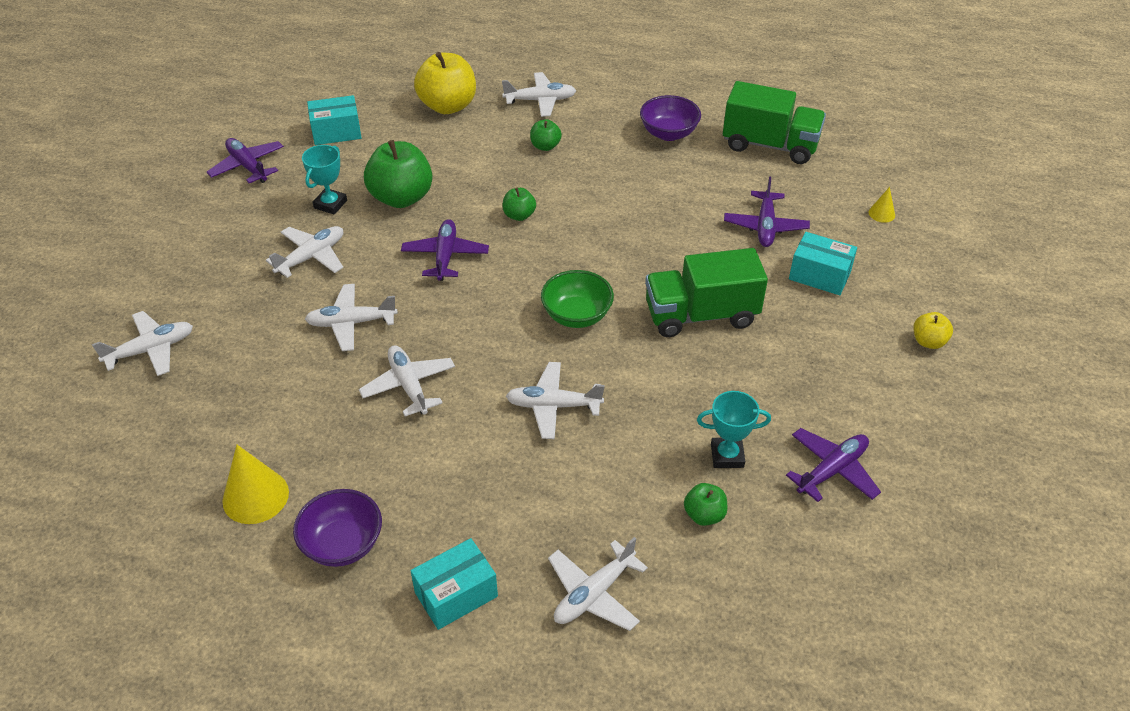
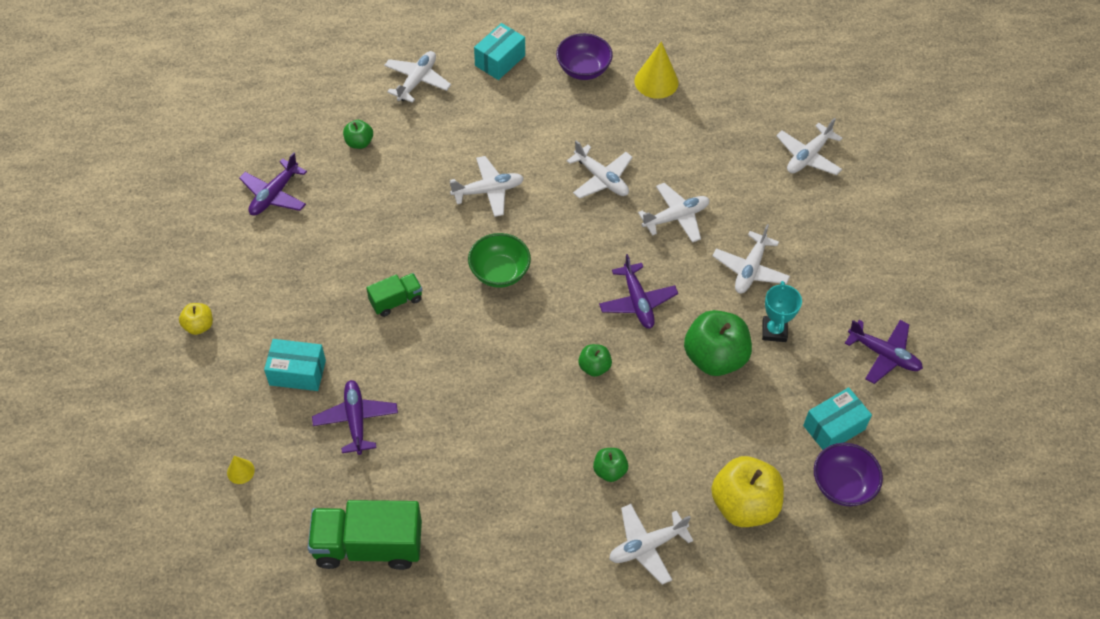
camera: 160 degrees right, 10 degrees up
(668, 133) = (485, 532): purple bowl -> purple bowl (842, 485)
(701, 315) = (396, 301): green truck -> green truck, size x0.53
(727, 456) = (351, 186): turquoise trophy -> none

